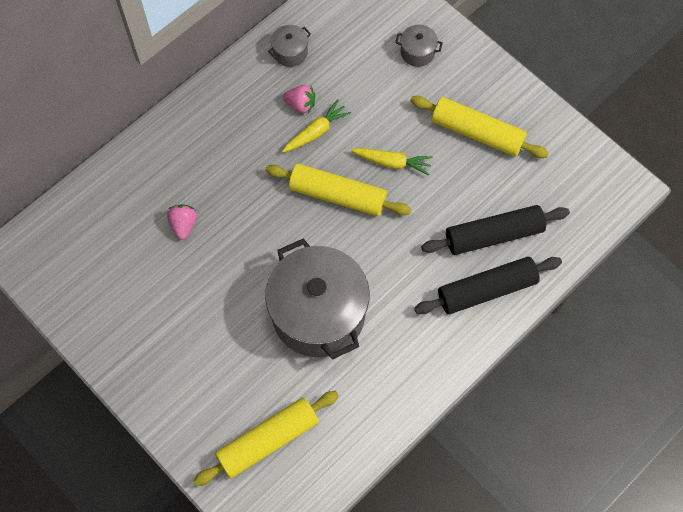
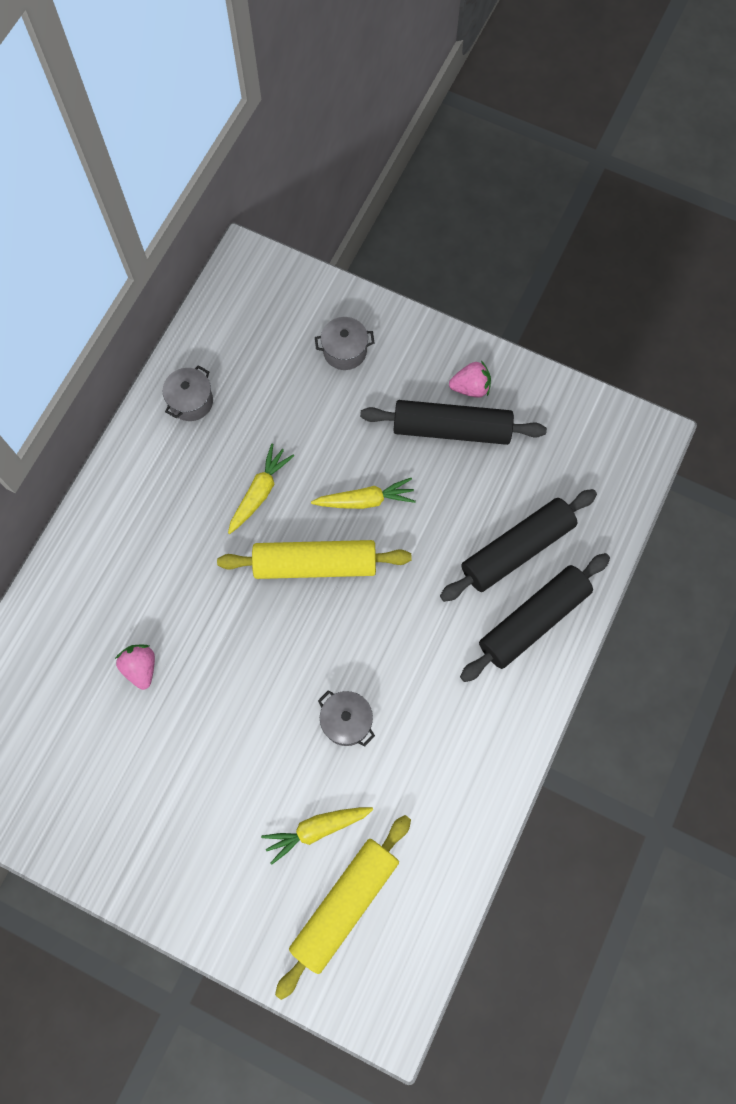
camera: 20 degrees left, 5 degrees up
(267, 381) = (316, 829): none -> yellow carrot
(300, 105) = (228, 464): pink strawberry -> pink strawberry (470, 387)
(318, 313) = (346, 721): grey pot -> grey pot, size x0.41
(477, 133) = (451, 429): yellow rolling pin -> black rolling pin

